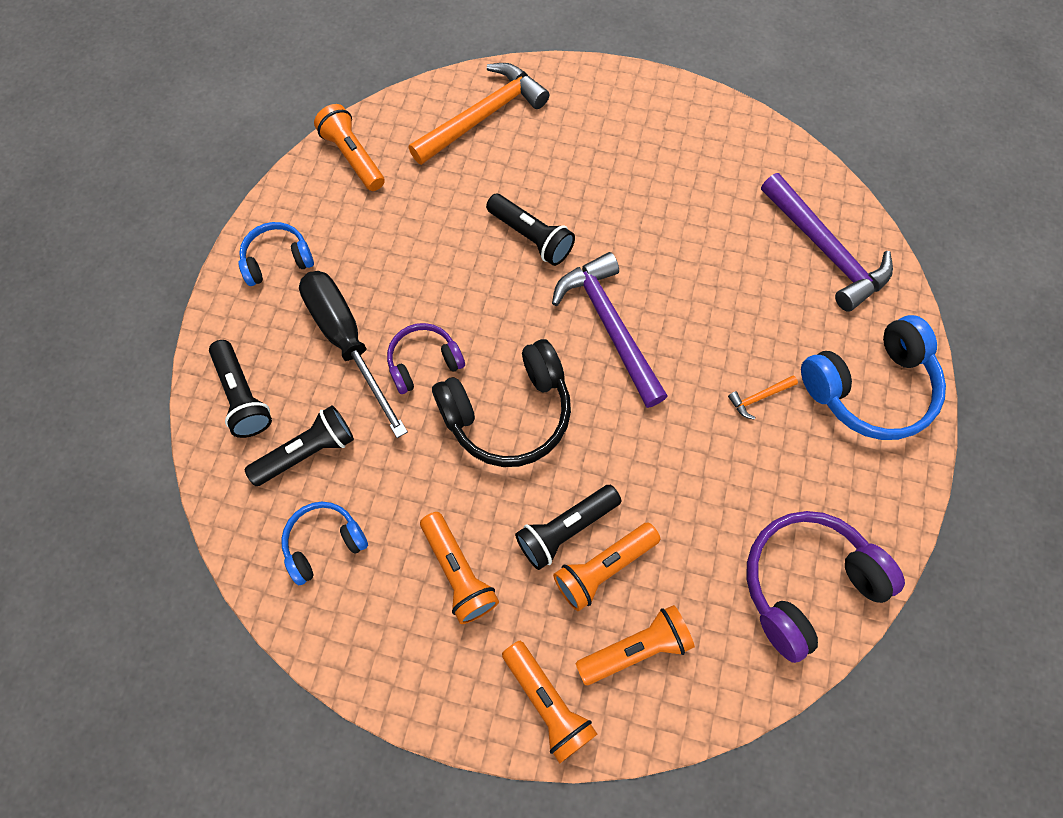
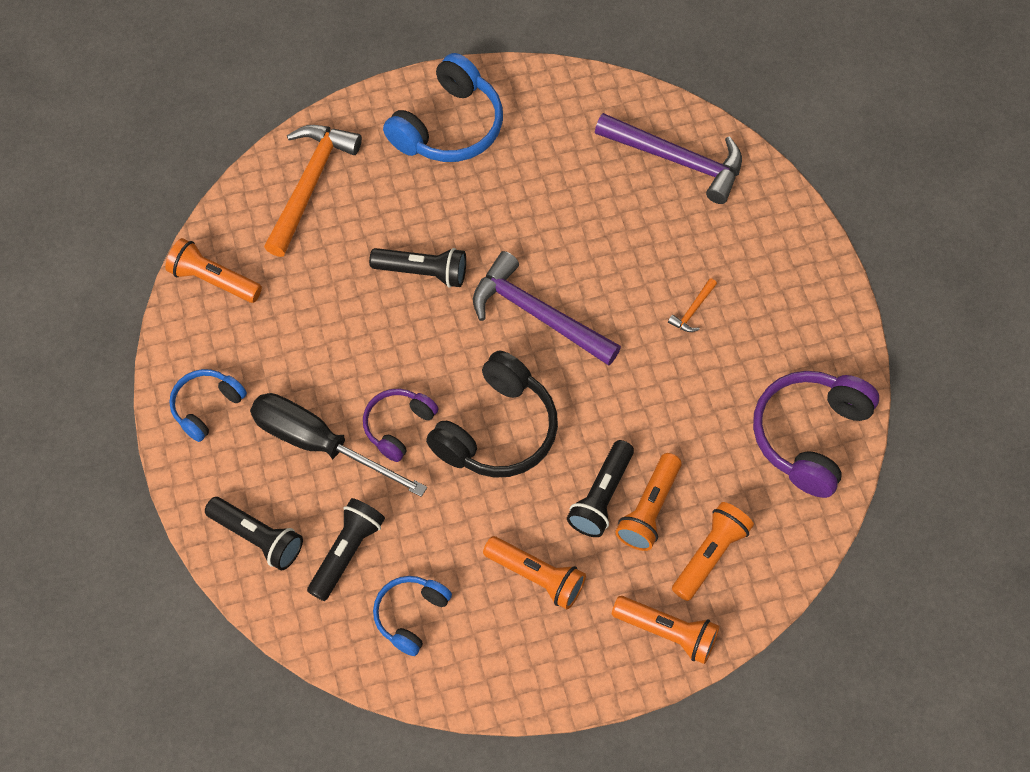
camera: 30 degrees left, 5 degrees down
(870, 388) = (774, 258): blue headphones -> blue headphones (449, 126)

